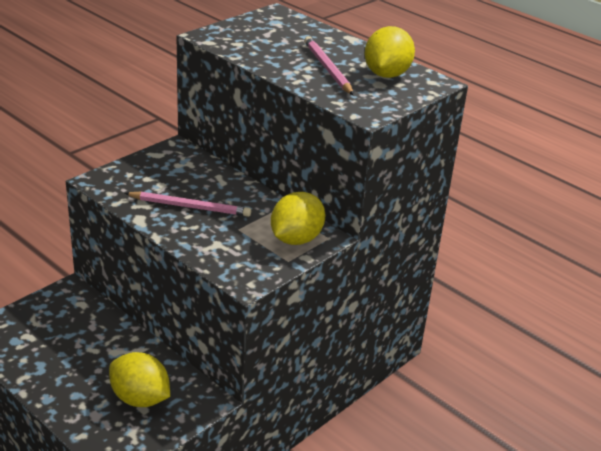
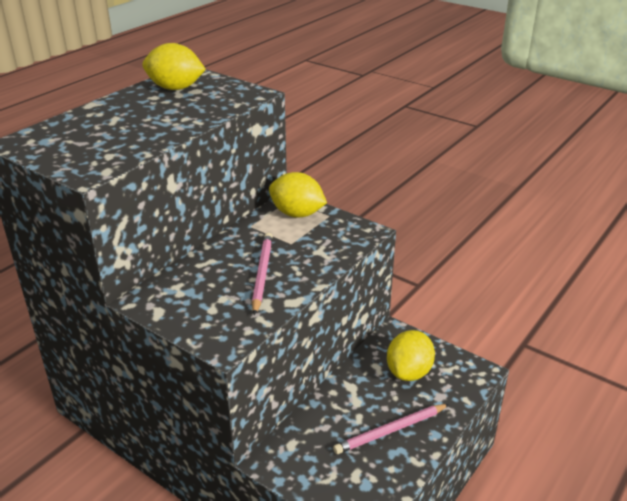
camera: 95 degrees left, 0 degrees up
(327, 68) = (167, 111): pink pencil -> pink pencil (391, 431)

